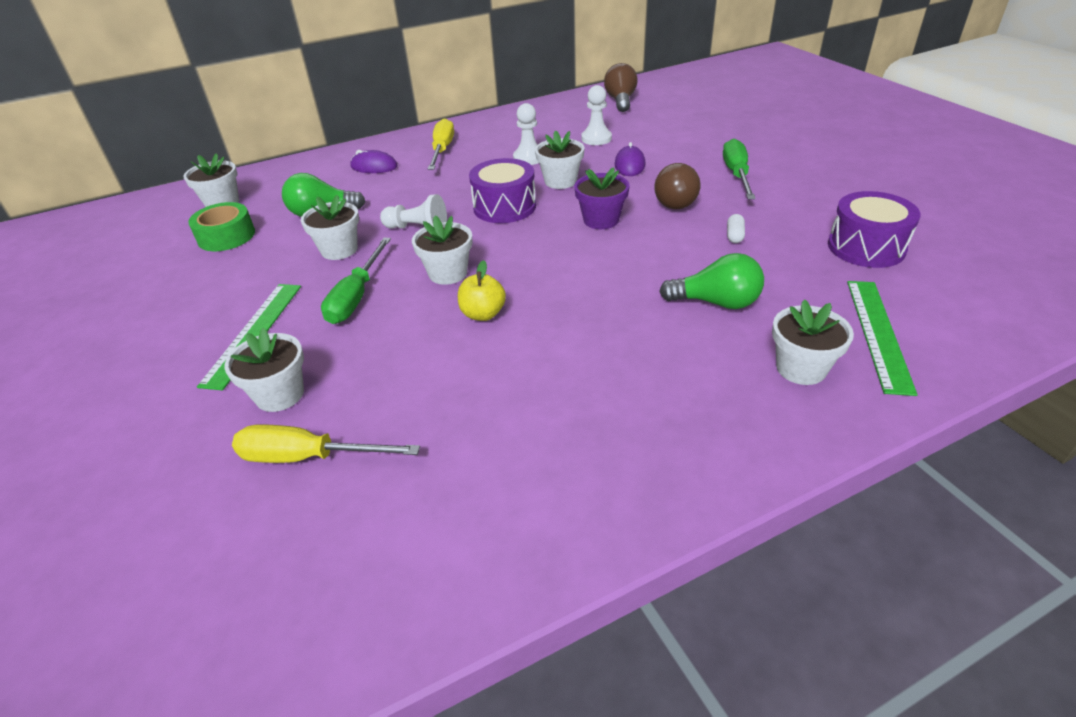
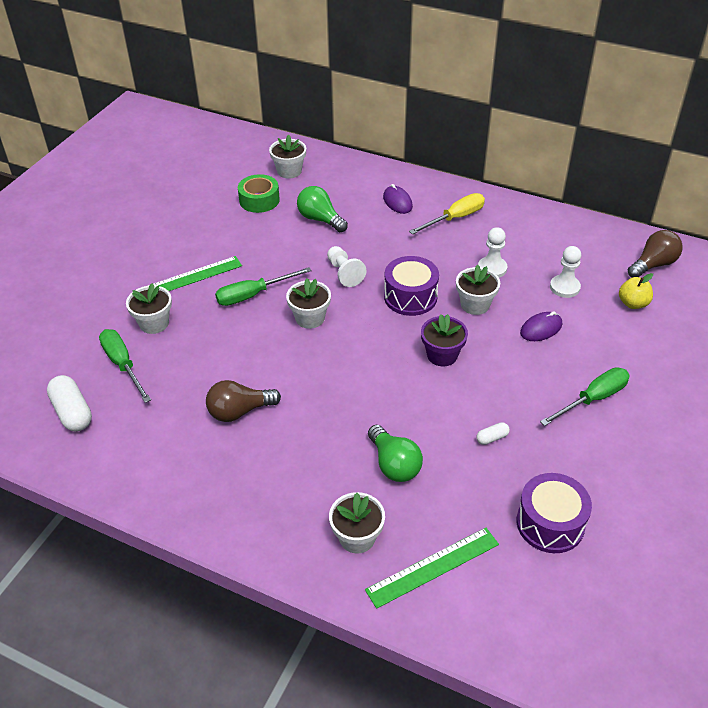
camera: 50 degrees right, 5 degrees up
(308, 457) = (123, 364): yellow screwdriver -> green screwdriver
(324, 558) = (72, 412): none -> white capsule
(339, 250) = (290, 255): white flower pot -> none
(483, 314) = (284, 359): yellow apple -> yellow apple (633, 303)
(677, 201) = (511, 383): brown light bulb -> brown light bulb (239, 411)

